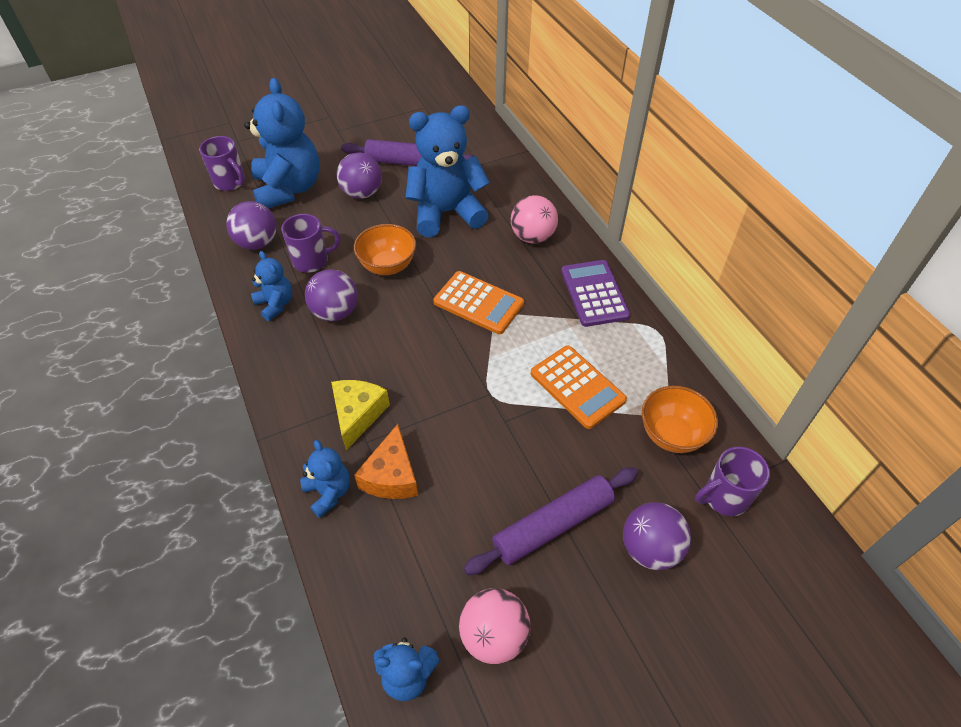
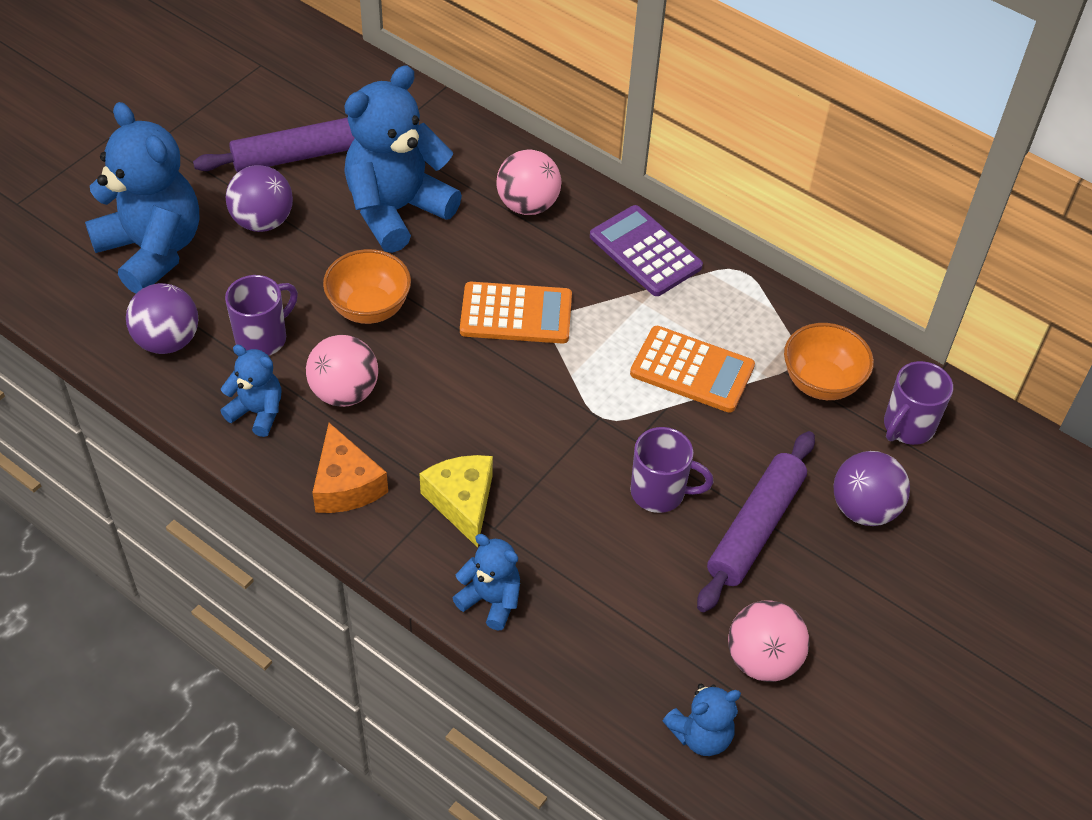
camera: 30 degrees left, 0 degrees up
(230, 182) = (57, 269): purple mug -> purple mug (660, 492)
(335, 312) = (344, 392): purple ball -> pink ball
(391, 476) = (549, 552): orange cheese -> orange cheese (346, 484)

